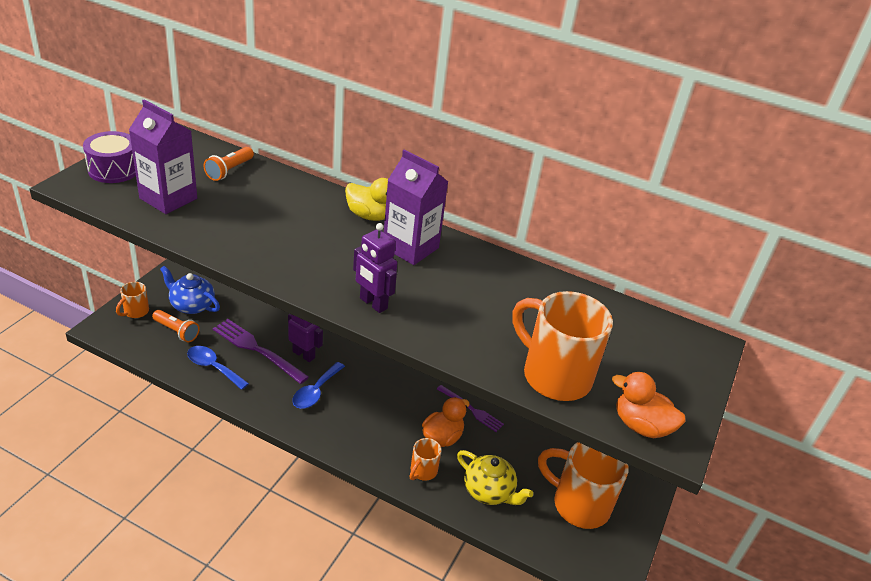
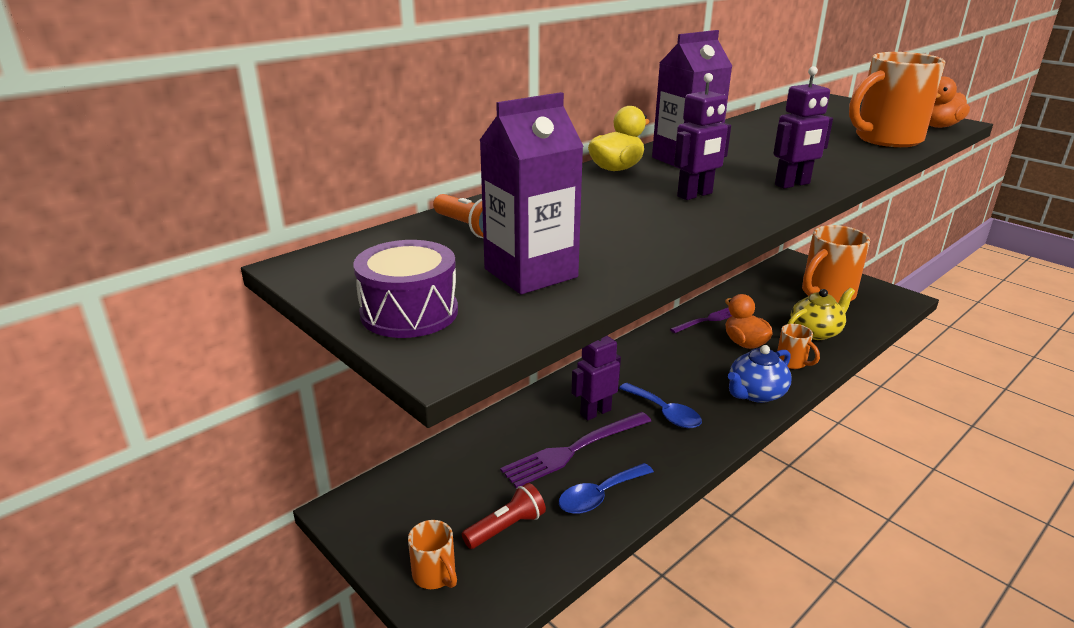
camera: 65 degrees left, 10 degrees down
(176, 331) = (506, 527): orange flashlight -> red flashlight
(192, 305) = (449, 504): blue teapot -> blue teapot (755, 393)
(325, 254) = (695, 195): none -> purple robot

